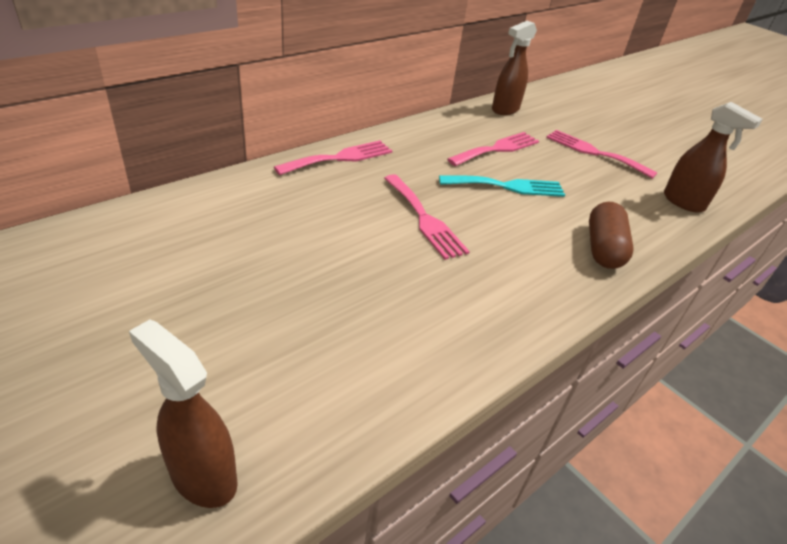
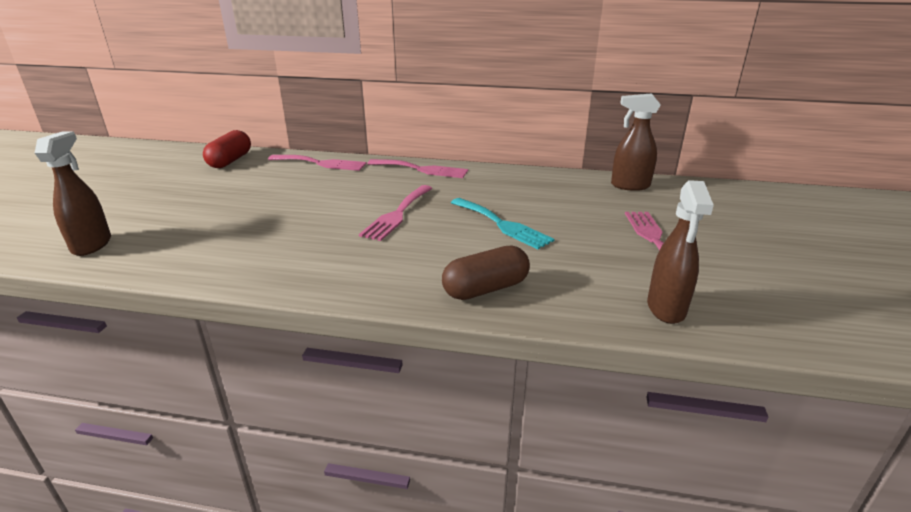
camera: 55 degrees right, 10 degrees down
(88, 249) = (230, 161): none -> red capsule
(497, 149) = (552, 204): pink fork -> pink fork (320, 163)

